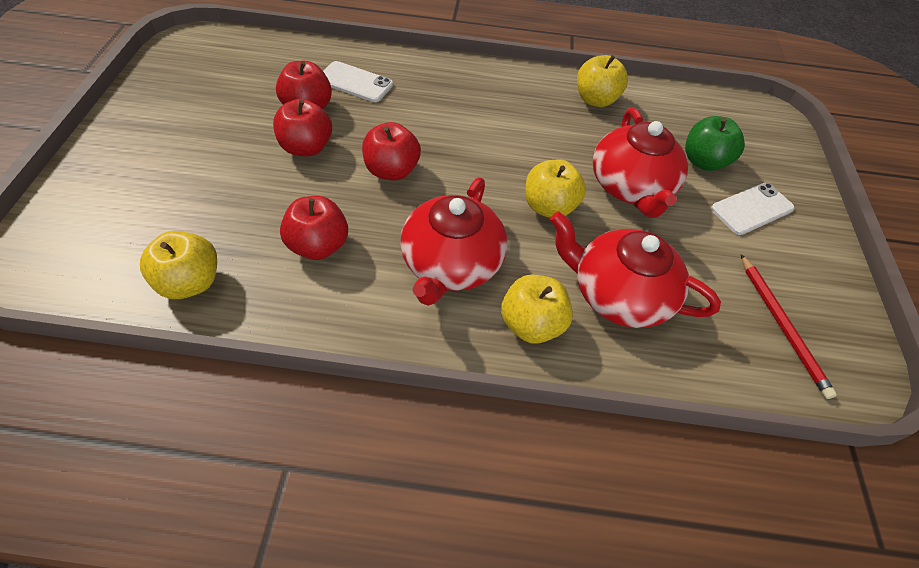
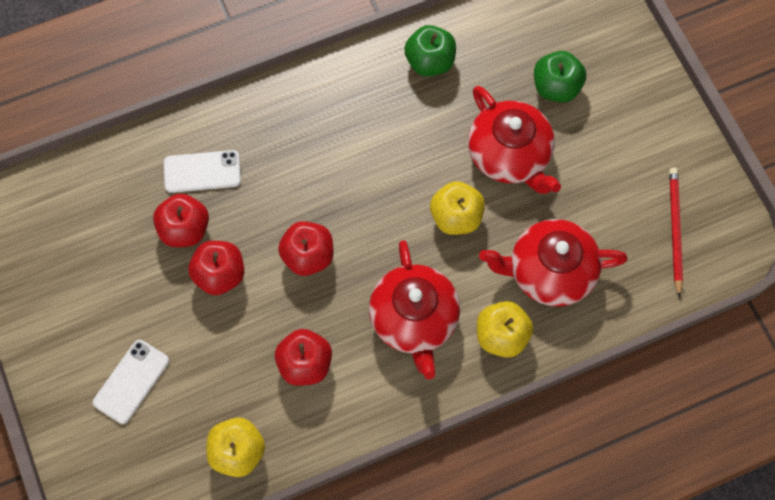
camera: 25 degrees left, 15 degrees up
(595, 100) = (430, 62): yellow apple -> green apple
(751, 209) = (614, 121): white phone -> white phone (131, 381)
(782, 326) = (675, 230): red pencil -> red pencil turned 135 degrees counterclockwise

